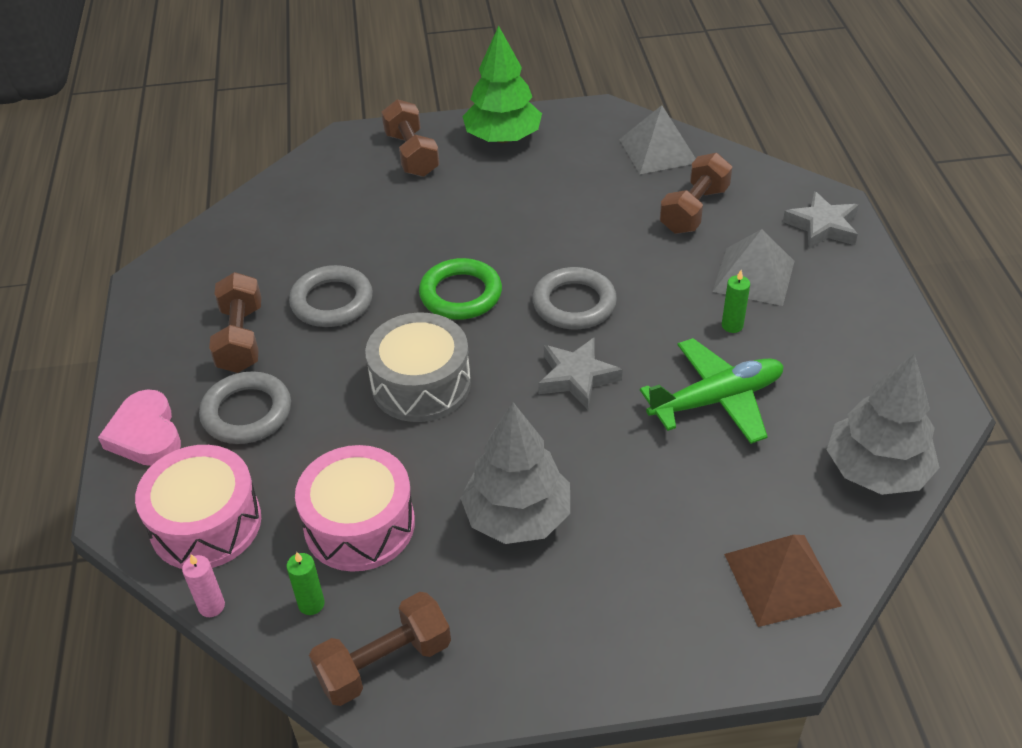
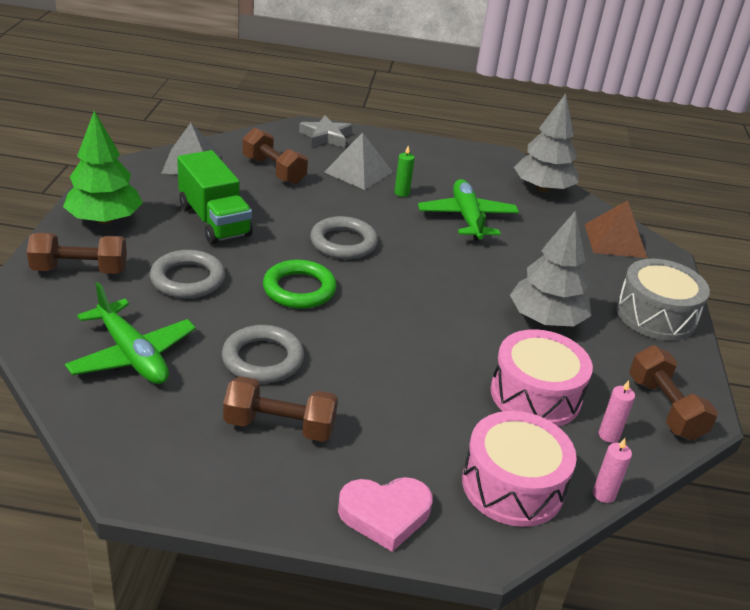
camera: 80 degrees left, 10 degrees down
(247, 413) = (385, 438): grey ring -> grey ring (188, 279)
(303, 225) = (132, 355): none -> green plane
(311, 604) = (609, 435): green candle -> pink candle
(421, 384) = (395, 332): grey drum -> grey drum (655, 315)
(551, 201) = (214, 221): none -> green truck
(577, 377) = (421, 262): grey star -> none

